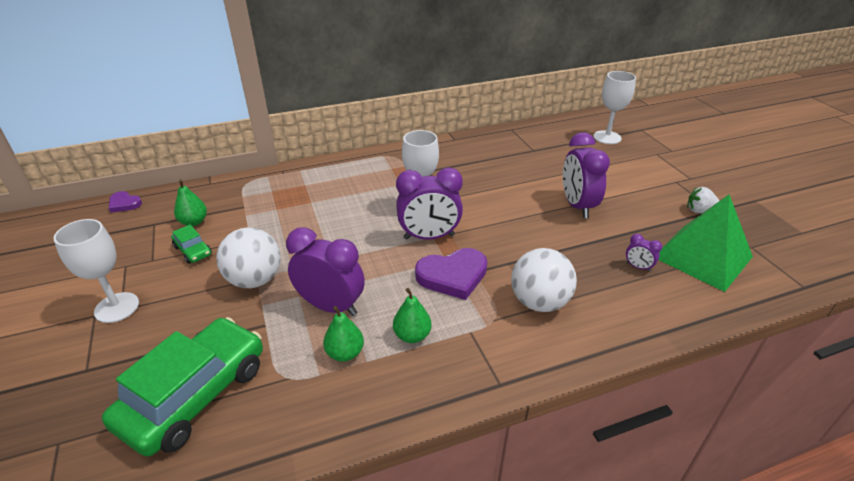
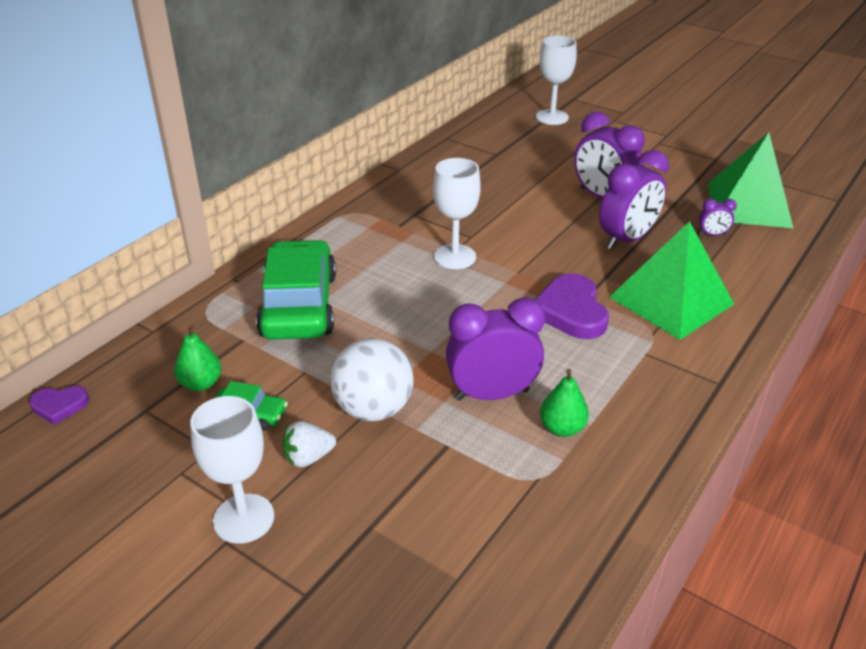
camera: 35 degrees left, 0 degrees up
(195, 395) = (467, 544): green car -> green car (299, 305)
(412, 335) = (601, 382): green pear -> none
(429, 237) = (502, 284): purple clock -> purple clock (626, 239)
(453, 276) = (571, 311): purple heart -> purple heart turned 135 degrees clockwise
(539, 302) = (671, 300): white ball -> green pyramid
(699, 211) = (705, 164): white strawberry -> white strawberry (308, 457)

